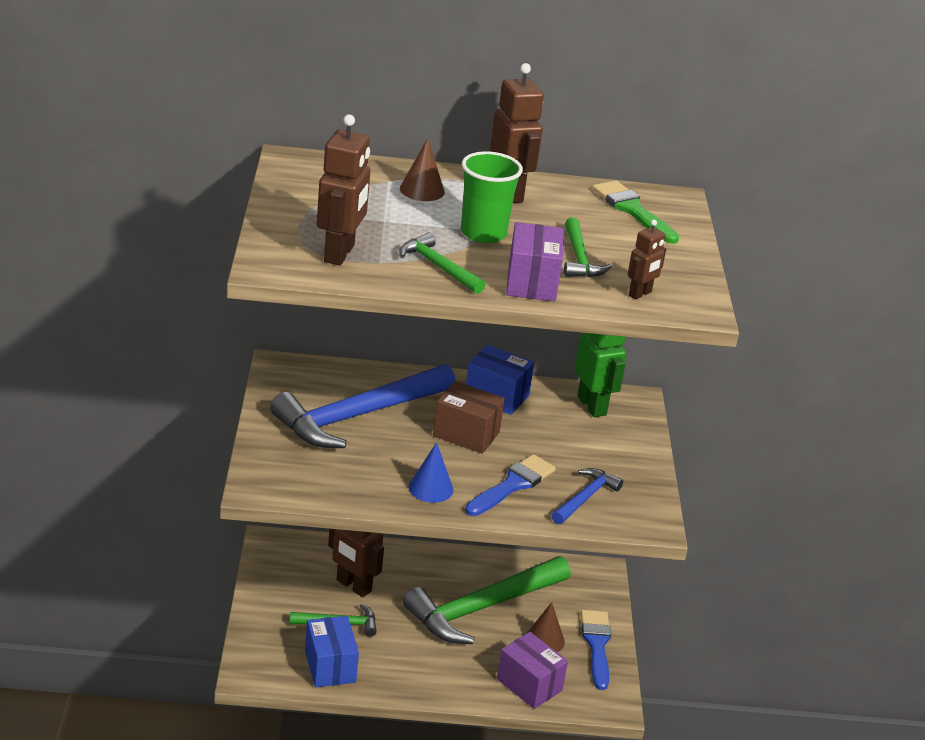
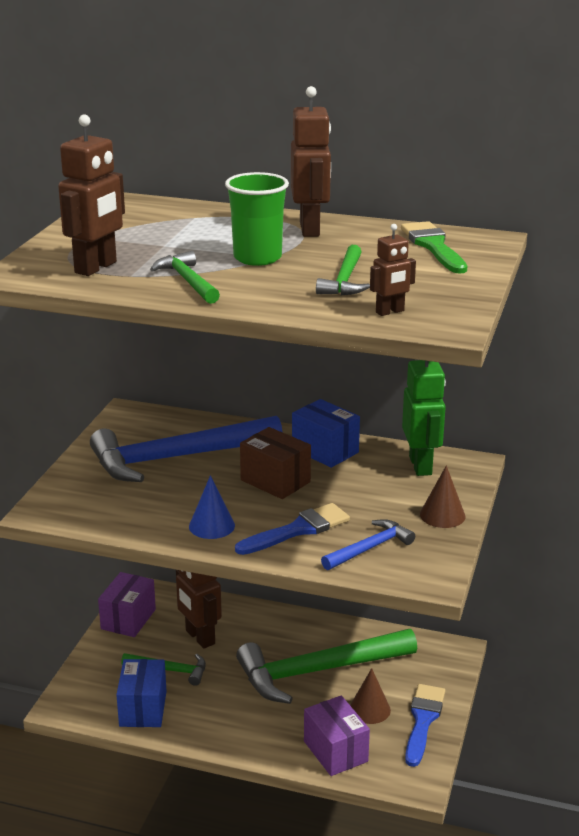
camera: 20 degrees right, 5 degrees down
(422, 190) = (222, 224): brown cone -> brown cone (442, 515)
(531, 282) = (276, 297): purple box -> purple box (128, 619)

